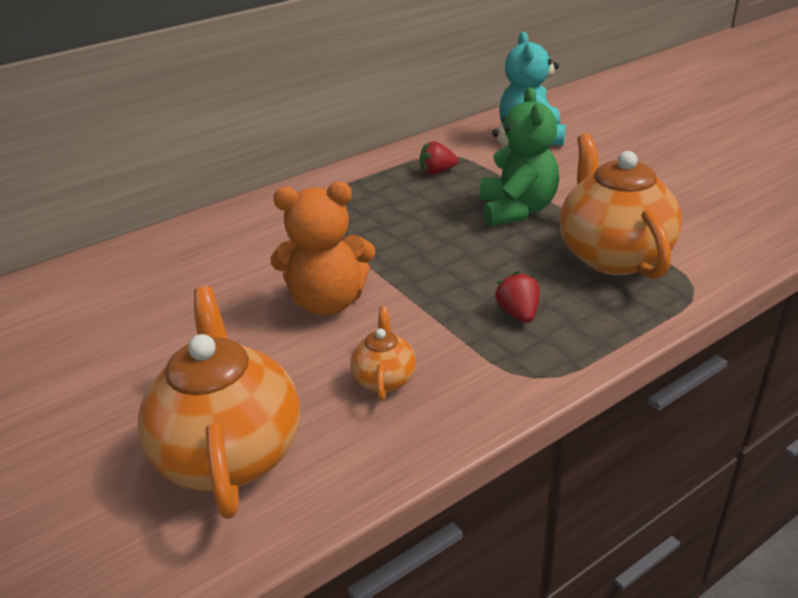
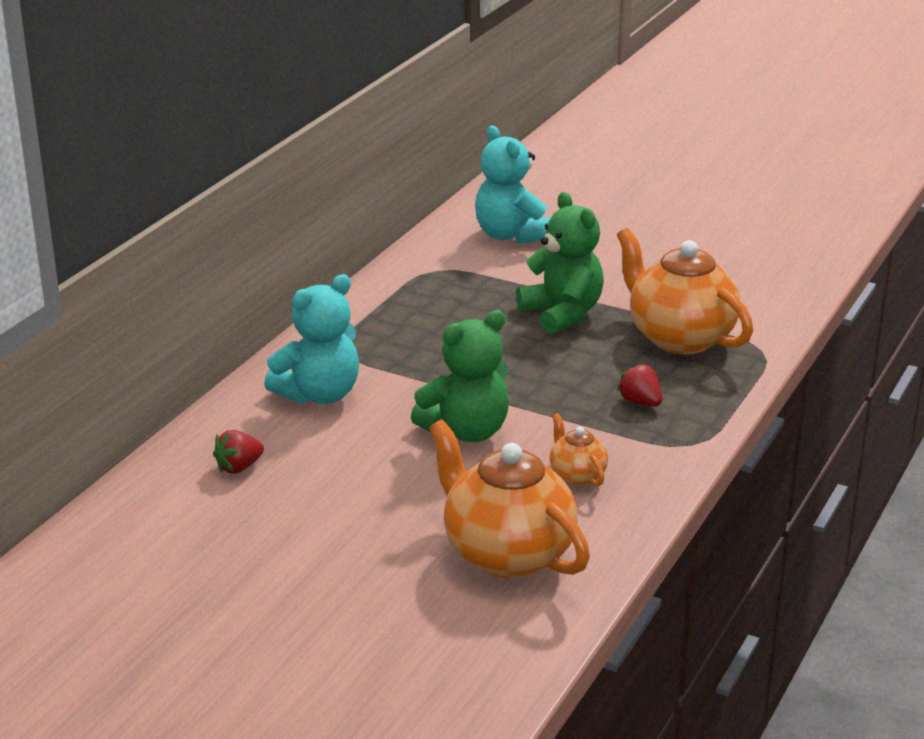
camera: 30 degrees left, 5 degrees down
(248, 238) = (319, 395): none -> turquoise teddy bear
(328, 302) = (466, 432): orange teddy bear -> green teddy bear
(437, 172) = (447, 290): red strawberry -> red strawberry (239, 467)

